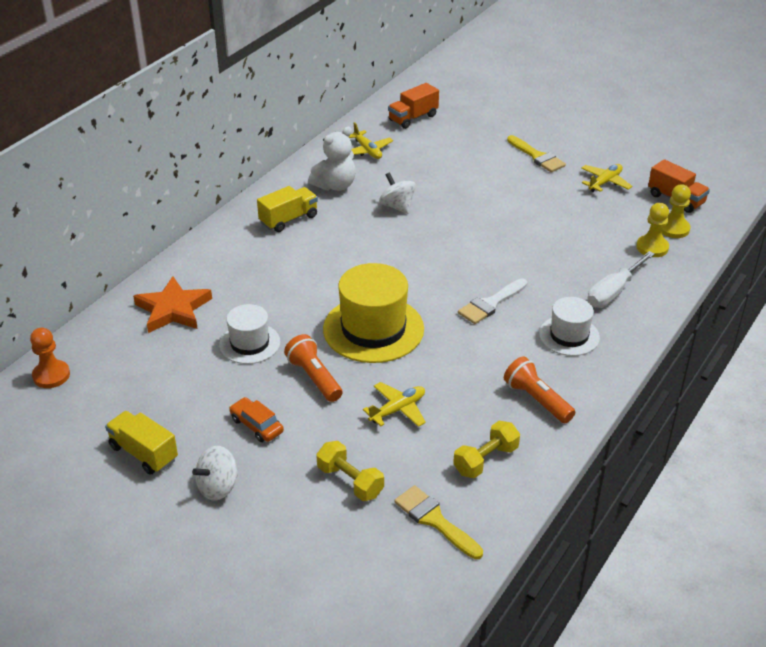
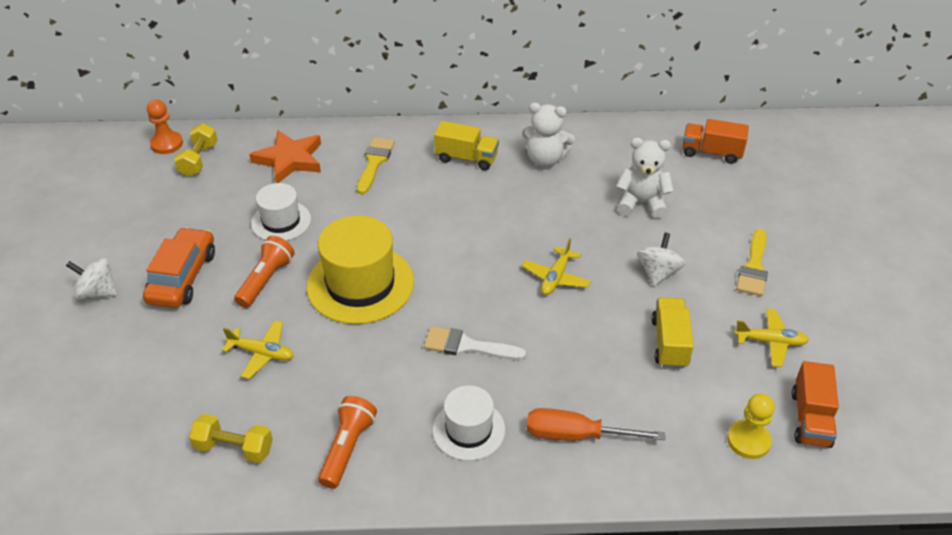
camera: 55 degrees right, 5 degrees up
(144, 453) = (112, 233): yellow truck -> yellow truck (669, 343)
(256, 425) = (183, 277): orange car -> orange car, size x1.70
(350, 481) = (149, 367): yellow dumbbell -> yellow dumbbell (199, 160)
(367, 150) = (622, 151): yellow plane -> yellow plane (556, 277)
(397, 206) = (555, 212): white spinning top -> white spinning top (658, 272)
(430, 168) = (641, 203): none -> white teddy bear
(434, 520) = (132, 448): yellow brush -> yellow brush (375, 162)
(613, 292) = (575, 435): white screwdriver -> orange screwdriver
(652, 247) = (691, 435): yellow pawn -> none

